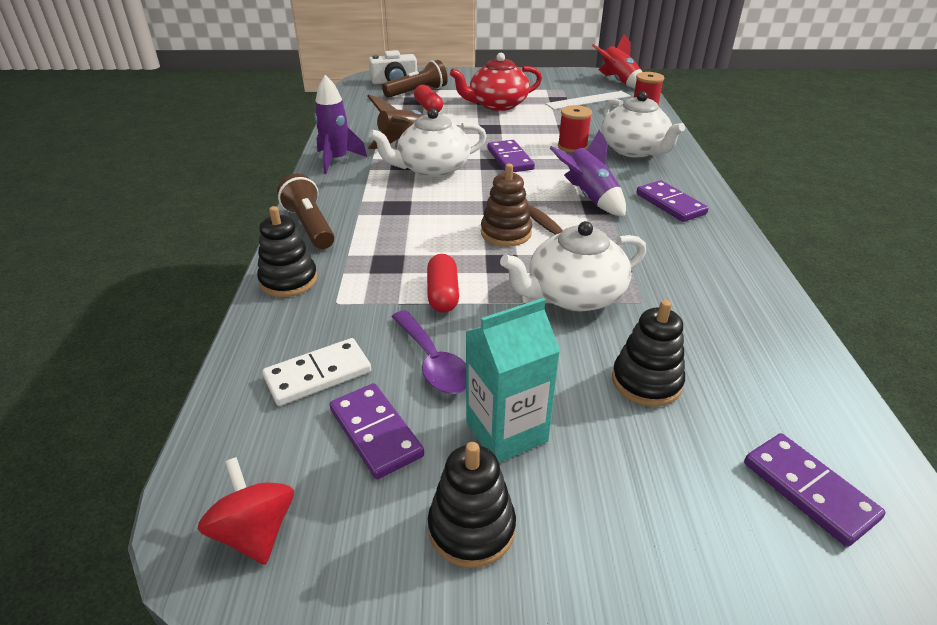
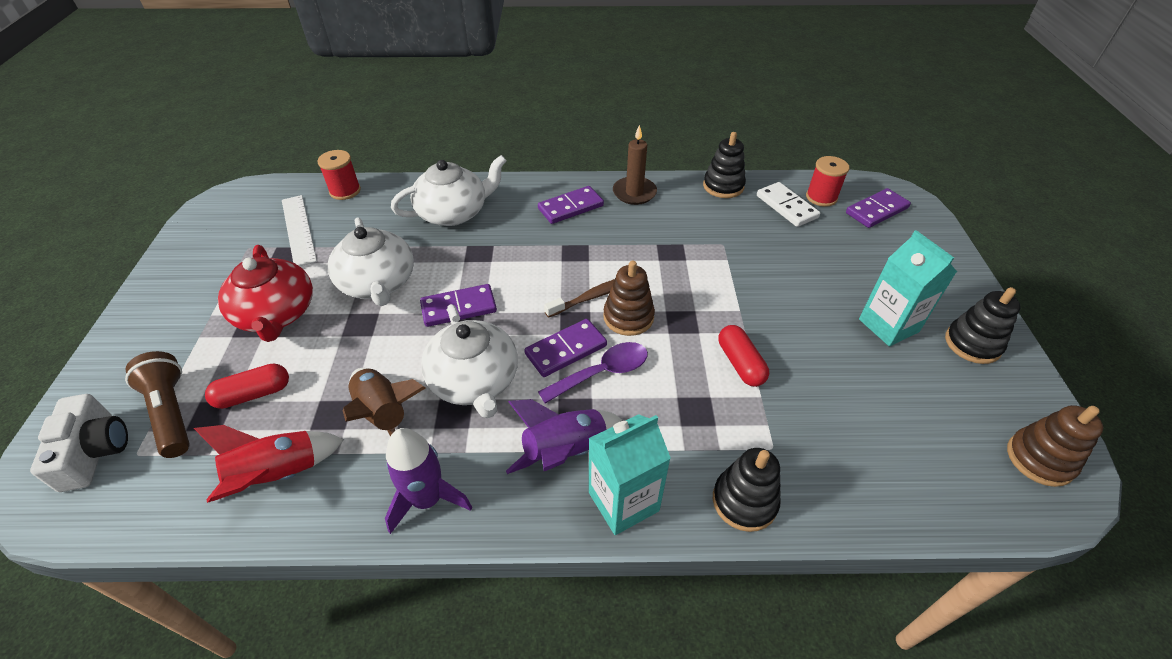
camera: 90 degrees left, 10 degrees up
(255, 532) = (1039, 459): red spinning top -> brown stacking toy
(309, 226) = (623, 501): brown flashlight -> turquoise carton
(318, 375) = (877, 447): white domino -> white domino (786, 207)
(375, 433) = (922, 399): purple domino -> purple domino (566, 350)
(433, 362) = (833, 367): purple spoon -> purple spoon (602, 373)
(442, 294) = (740, 363): red capsule -> red capsule turned 75 degrees clockwise
(572, 146) = (435, 255): red spool -> red spool (821, 197)
(573, 295) = (723, 280): white teapot -> white teapot (378, 283)
(589, 198) = (557, 254): purple rocket -> purple rocket (565, 451)
(619, 82) = (246, 198): red rocket -> red rocket (278, 475)
(646, 382) = (813, 255): black stacking toy -> black stacking toy (723, 186)
(720, 243) = (634, 193): none -> brown candle

